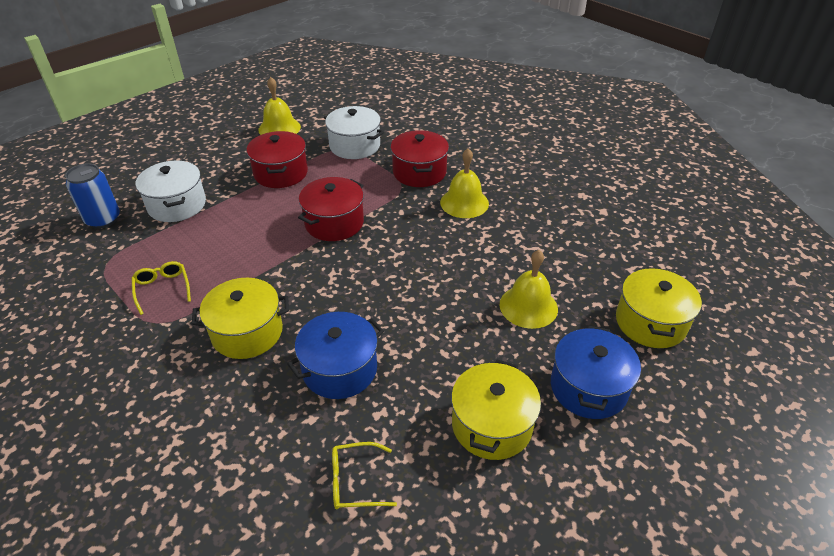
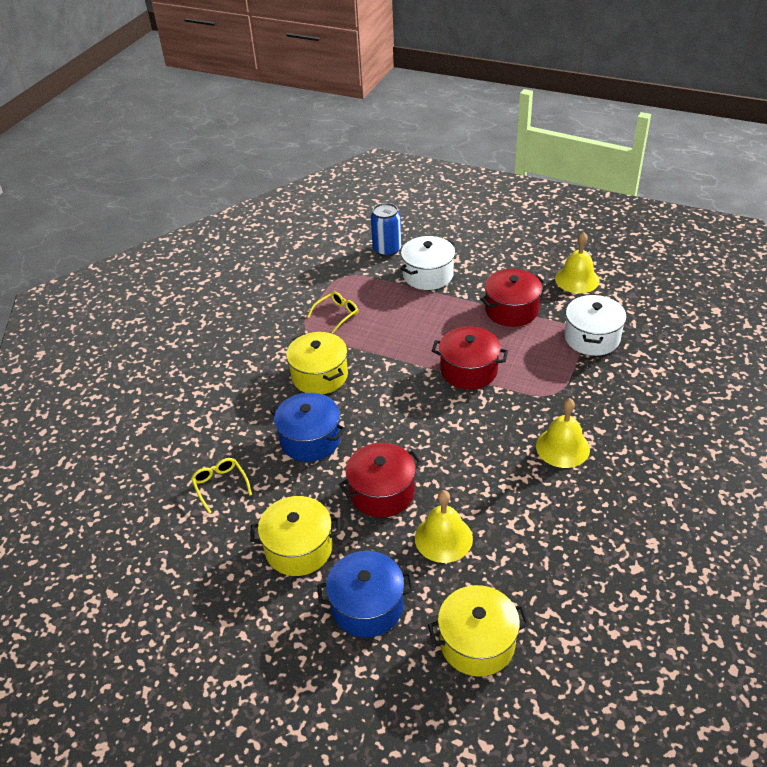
camera: 70 degrees right, 0 degrees up
(419, 172) = (586, 398): red pot -> red pot (382, 492)

